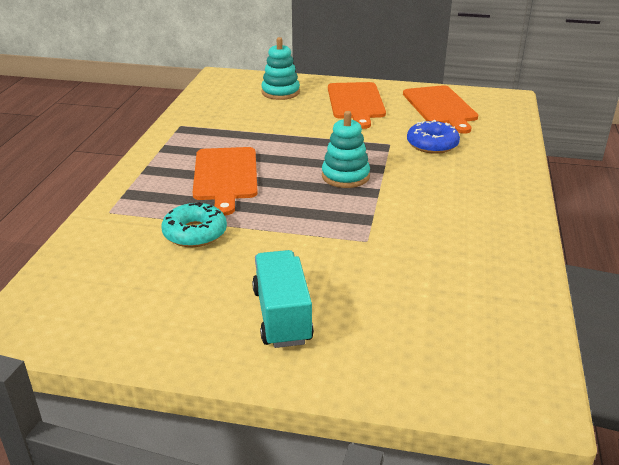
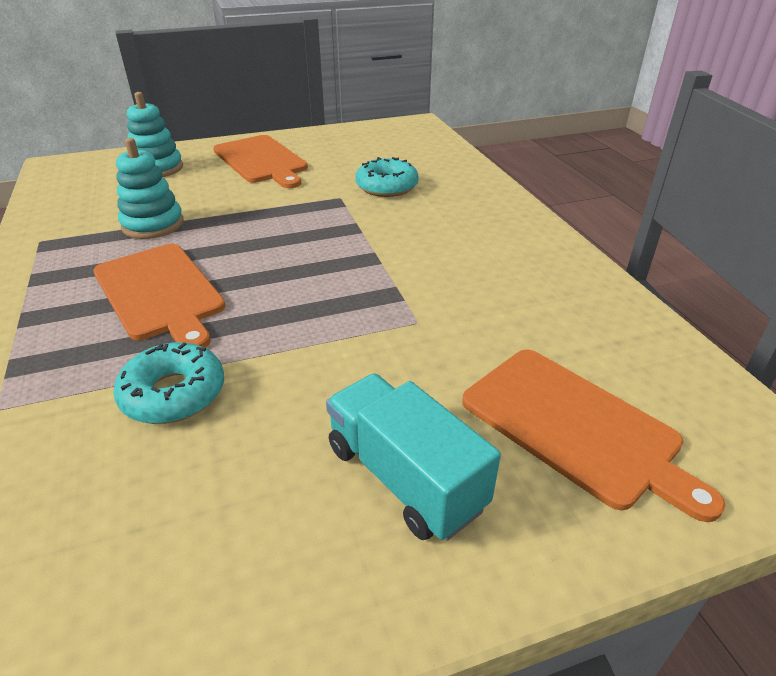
camera: 30 degrees left, 5 degrees up
(345, 176) = (322, 248): turquoise stacking toy -> turquoise stacking toy (153, 225)
(432, 144) = (386, 187): blue donut -> turquoise donut
(440, 107) = (359, 146): orange cutting board -> orange cutting board (575, 427)

